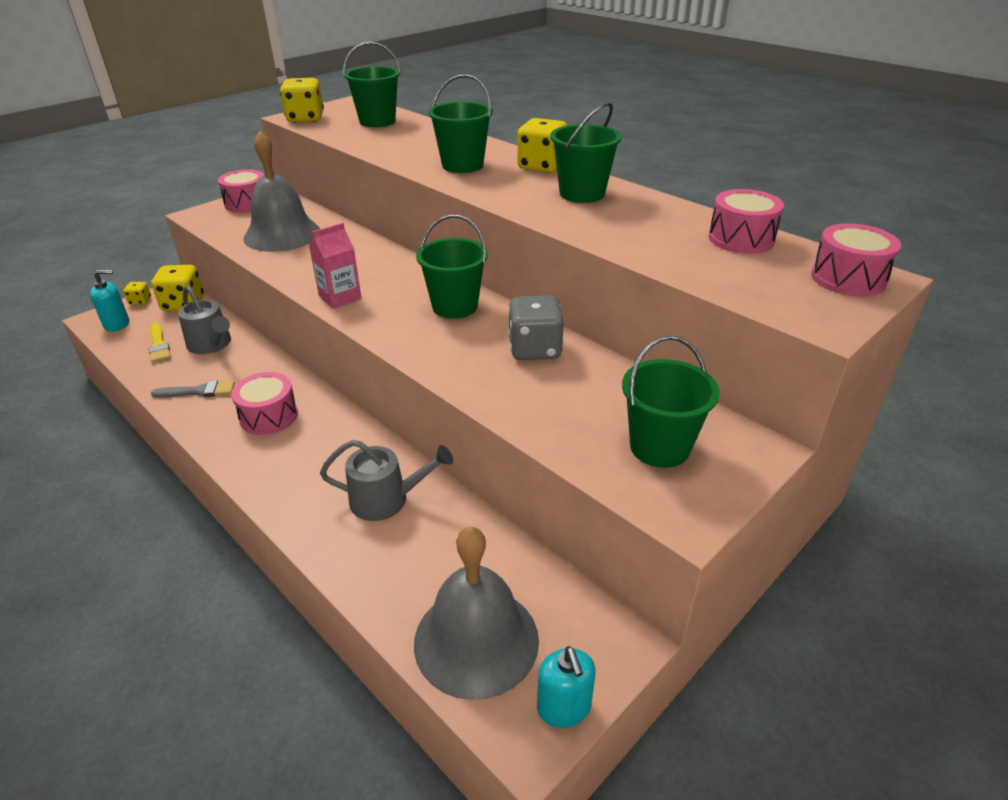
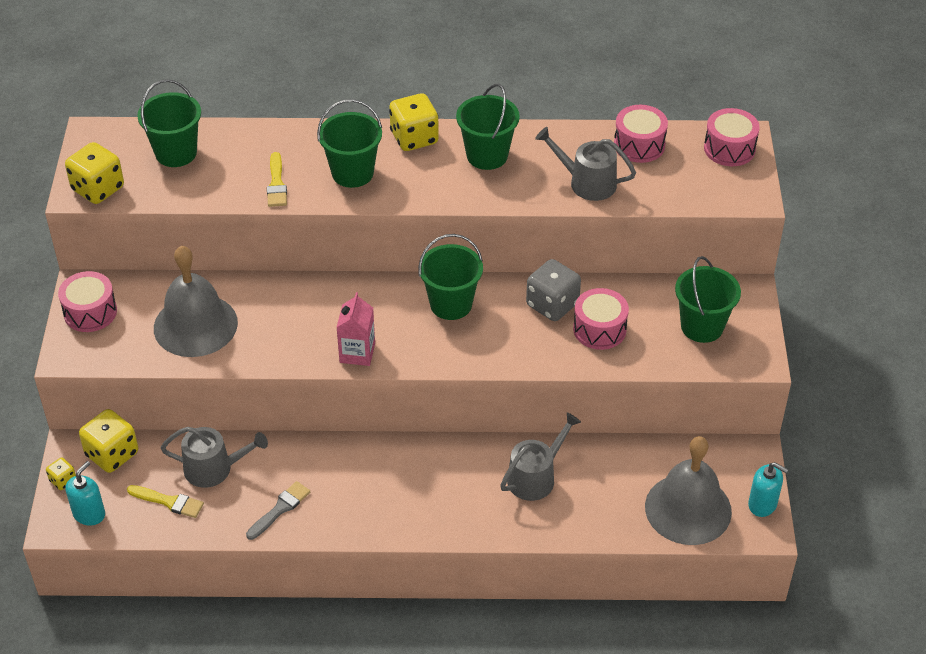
camera: 45 degrees left, 10 degrees up
(269, 416) = (368, 486): pink drum -> pink drum (599, 329)
(404, 152) = (276, 184): none -> yellow brush
(644, 240) = (587, 183): none -> grey watering can

